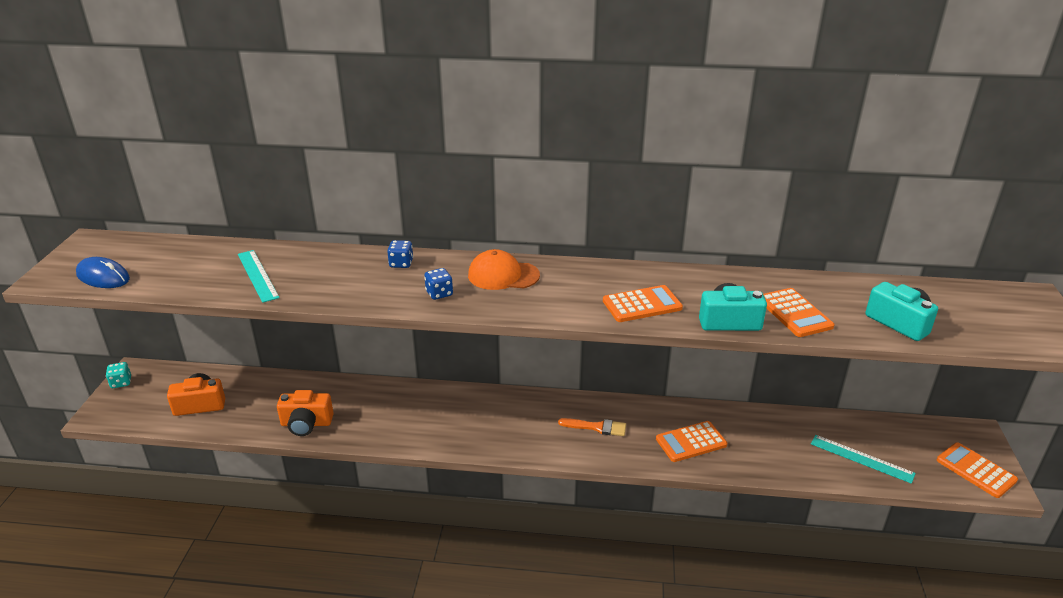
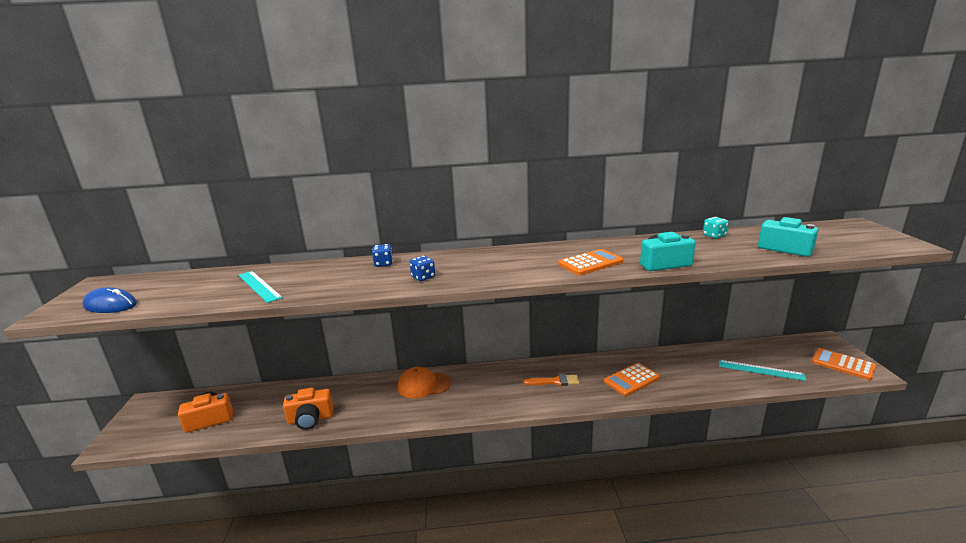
camera: 10 degrees left, 10 degrees down
(121, 382) = (133, 414): turquoise dice -> turquoise dice (714, 236)
(503, 275) = (470, 260): orange cap -> orange cap (423, 385)
(794, 313) = (707, 253): orange calculator -> none

